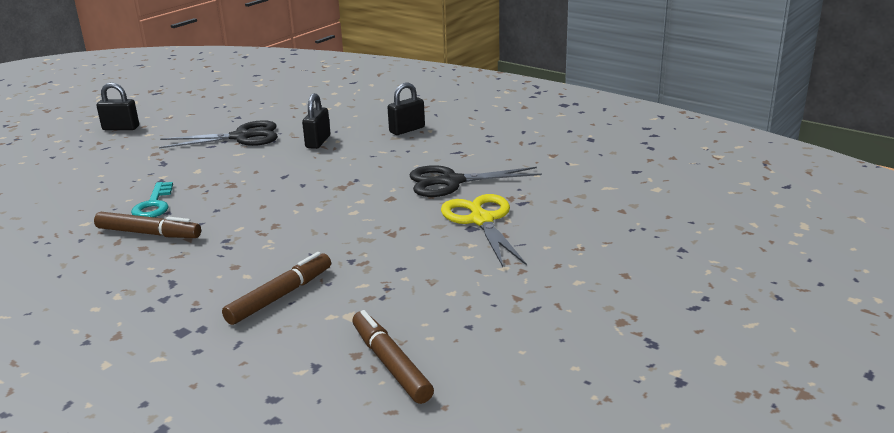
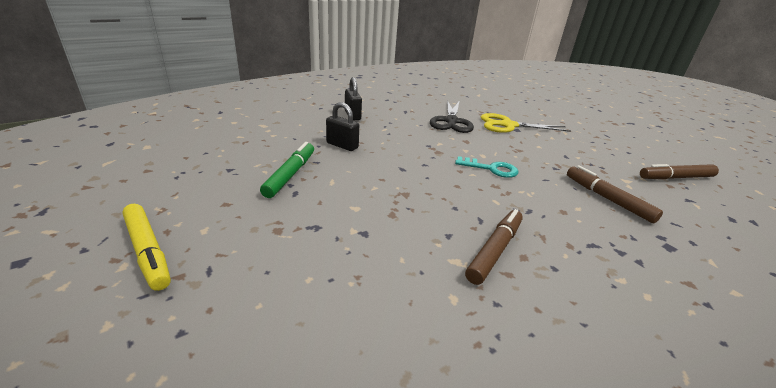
camera: 75 degrees left, 5 degrees up
(121, 128) = (147, 251): black padlock -> yellow marker
(154, 205) = (427, 242): turquoise key -> turquoise key (491, 169)
(241, 137) = (290, 174): black scissors -> green marker

